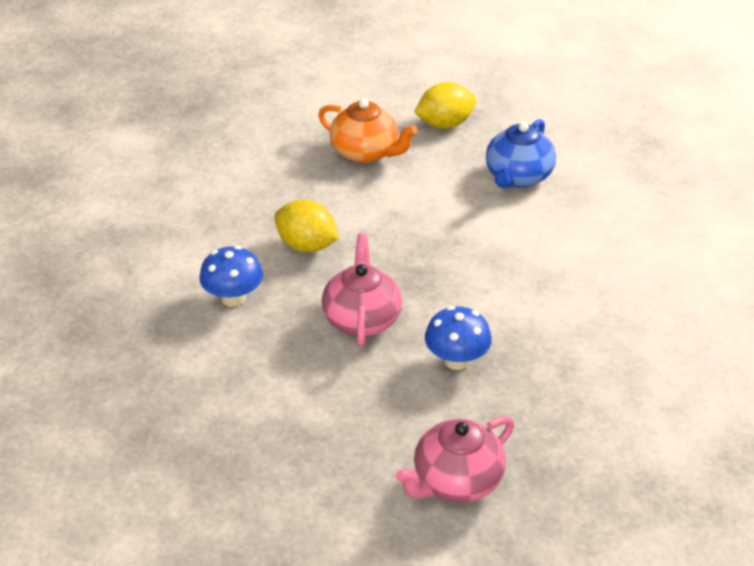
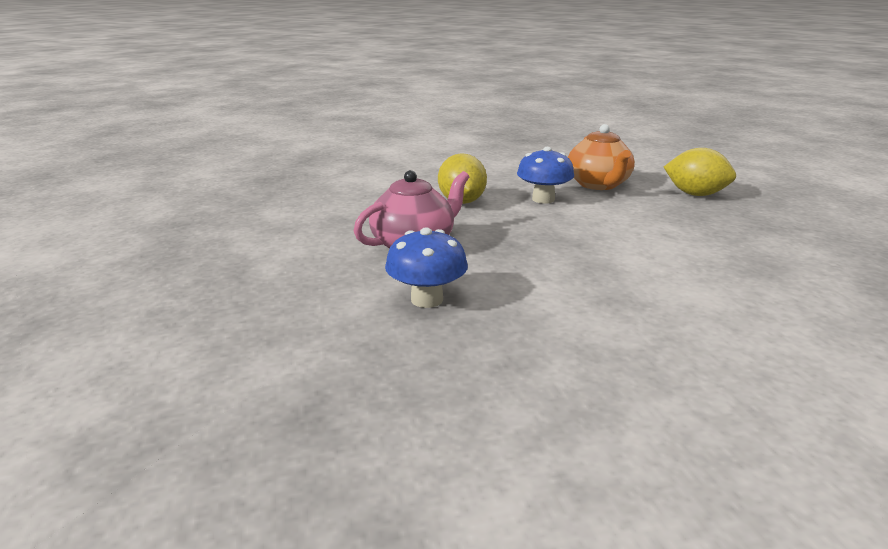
camera: 50 degrees right, 15 degrees down
(233, 298) = (365, 201): blue mushroom -> blue mushroom (543, 199)
(456, 481) = (242, 366): pink teapot -> none
(518, 177) = (714, 237): blue teapot -> none

